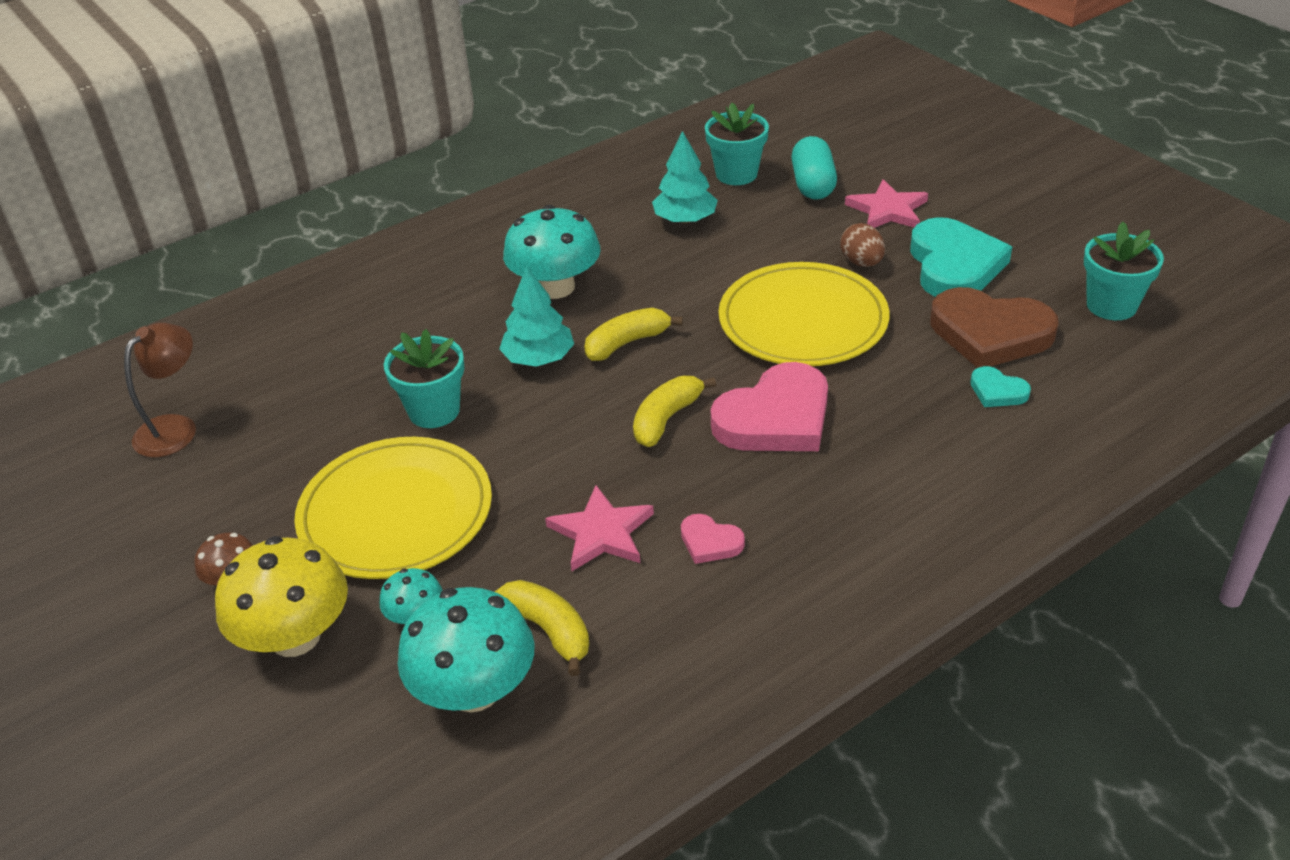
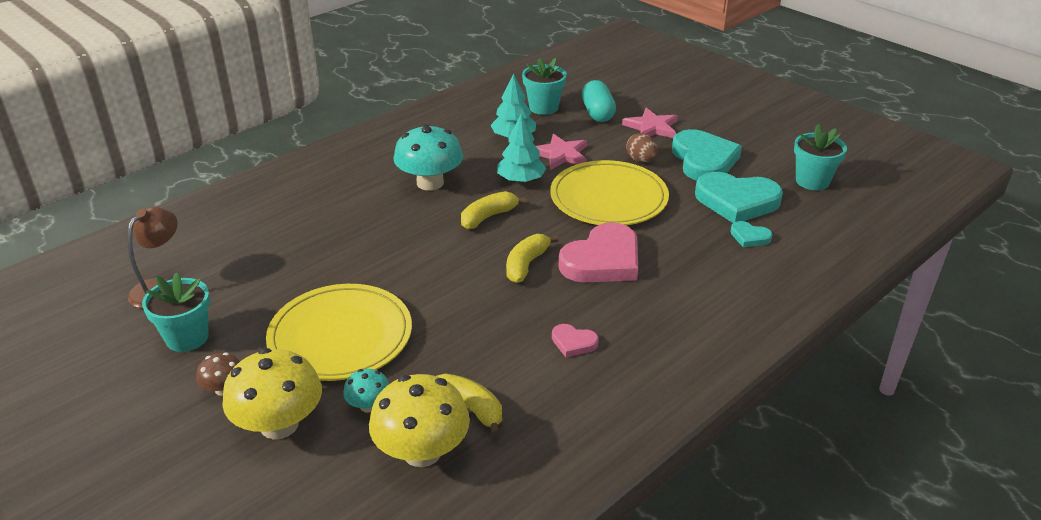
camera: 10 degrees left, 5 degrees down
(434, 411) = (356, 267): turquoise flower pot -> turquoise flower pot (187, 338)
(474, 690) = (422, 452): turquoise mushroom -> yellow mushroom
(539, 358) = (427, 229): turquoise tree -> turquoise tree (521, 180)
(601, 533) = (494, 341): pink star -> pink star (561, 154)
(990, 333) = (736, 201): brown heart -> turquoise heart

